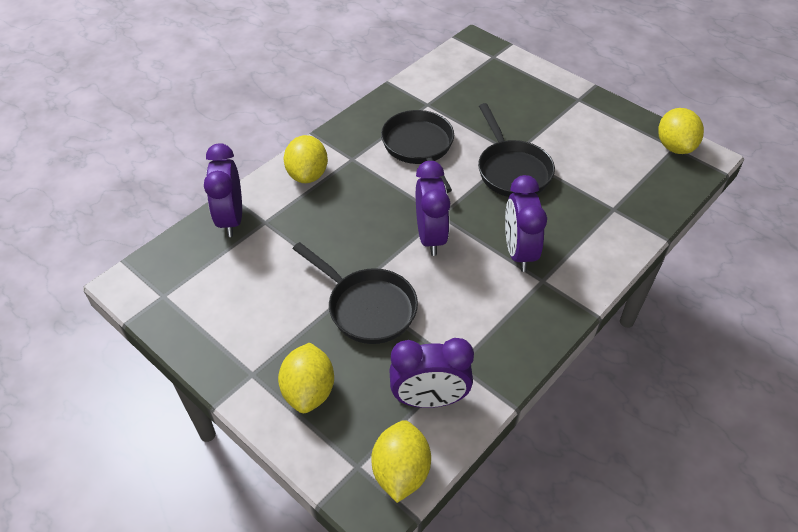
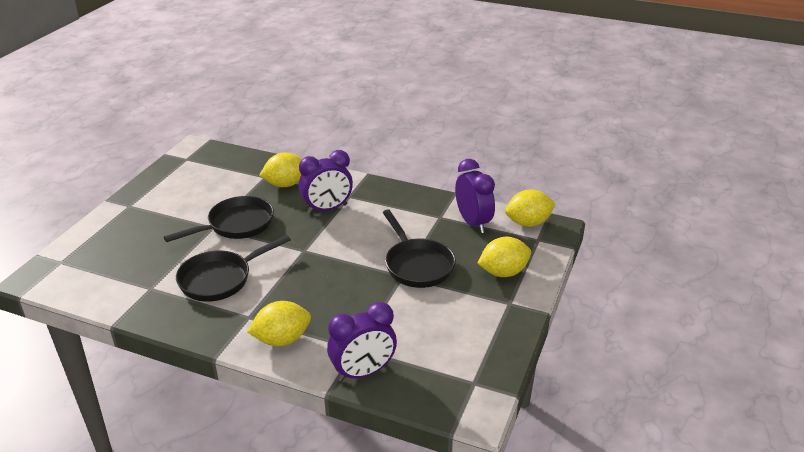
camera: 110 degrees left, 15 degrees down
(367, 307) = (417, 265): black pan -> black pan turned 135 degrees clockwise
(430, 237) = (330, 250): purple clock -> none
(674, 146) = (185, 159): yellow lemon -> yellow lemon (285, 184)

